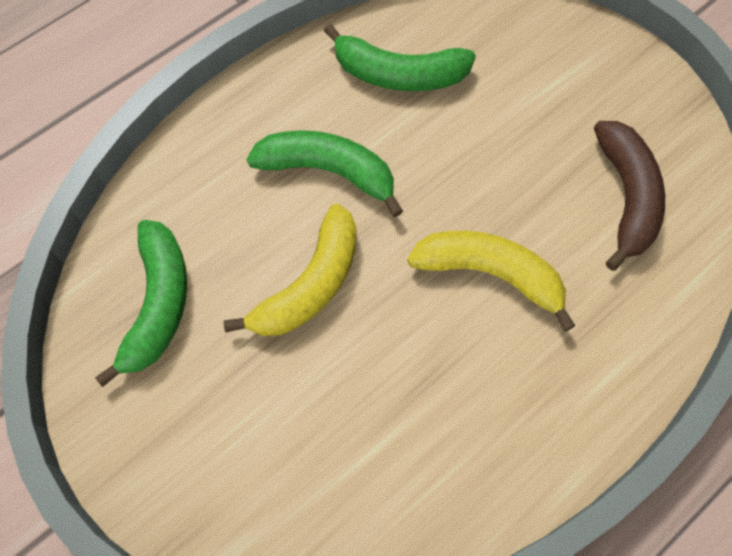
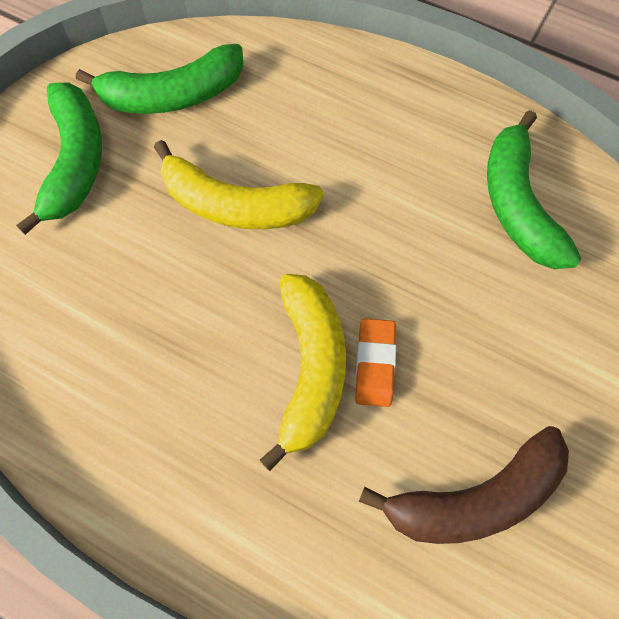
camera: 70 degrees right, 0 degrees up
(328, 172) = (366, 179): green banana -> green banana (75, 162)
(501, 226) = (375, 364): none -> orange eraser

